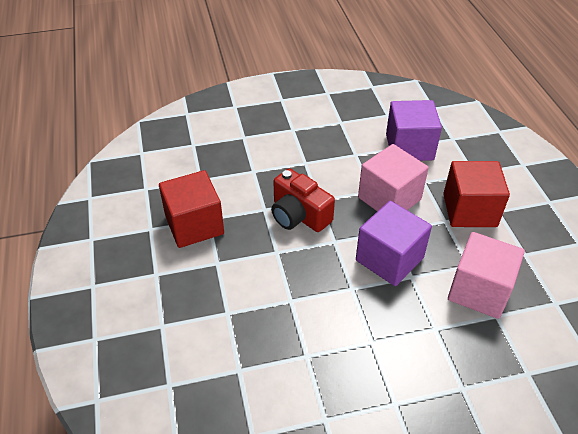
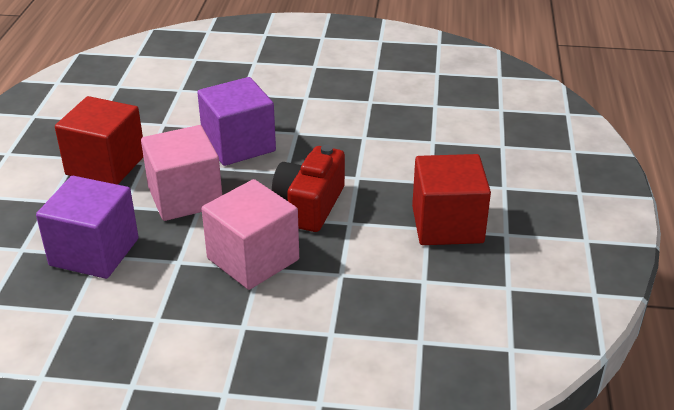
camera: 160 degrees left, 10 degrees down
(299, 215) = (310, 205): red camera -> red camera turned 135 degrees counterclockwise
(479, 290) = (175, 106): pink cube -> pink cube (253, 259)

